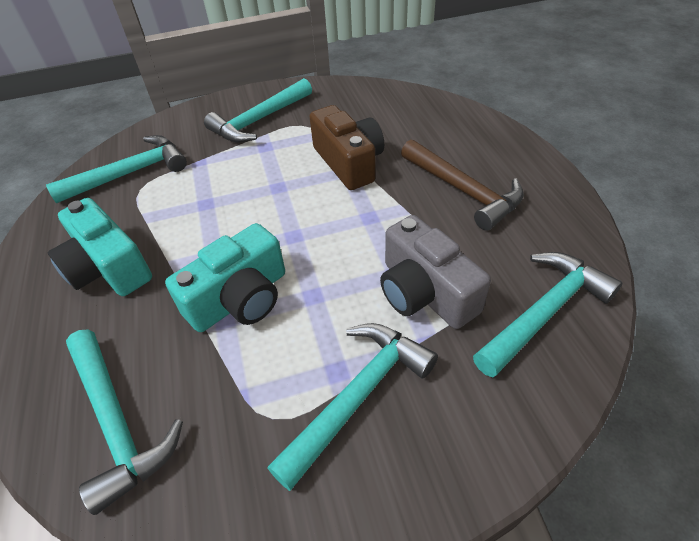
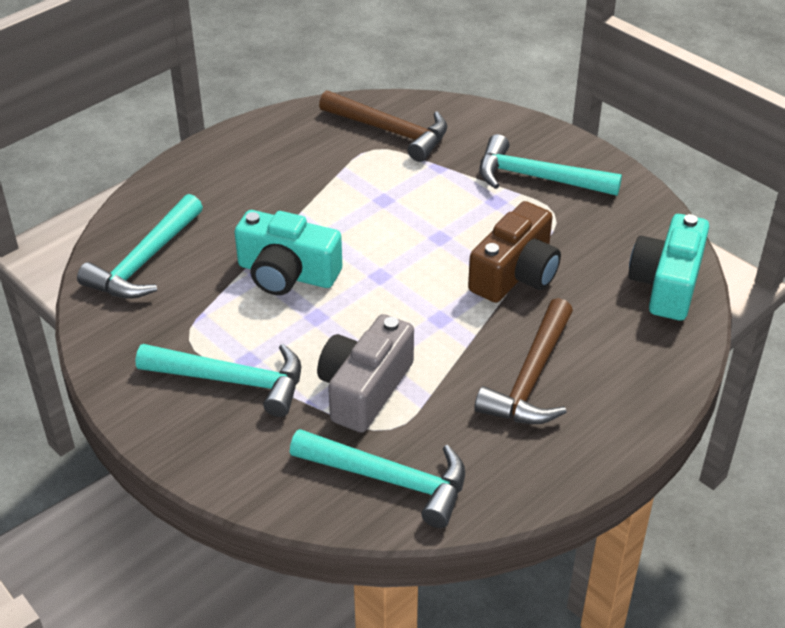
camera: 60 degrees right, 5 degrees down
(108, 267) = (273, 181): turquoise camera -> turquoise camera (667, 284)
(130, 173) = (390, 131): turquoise hammer -> brown hammer

